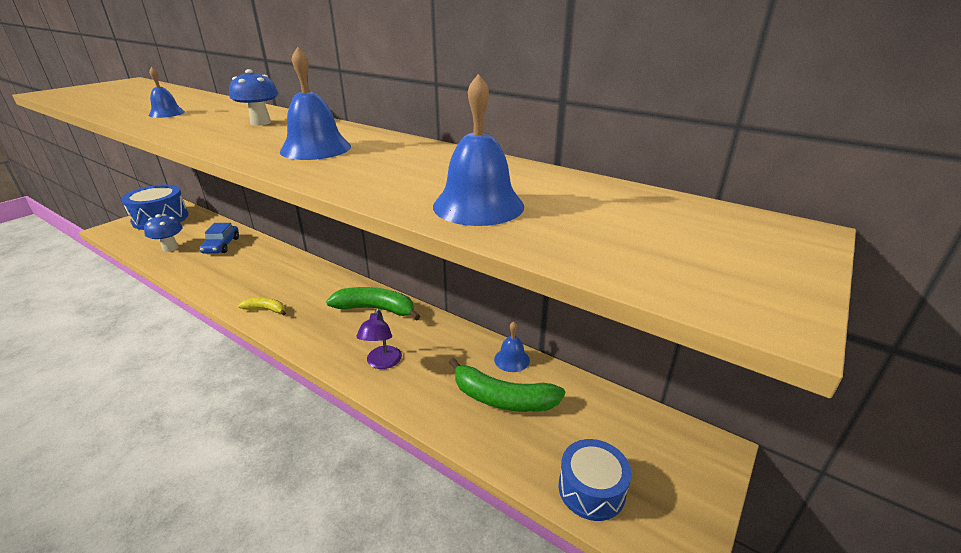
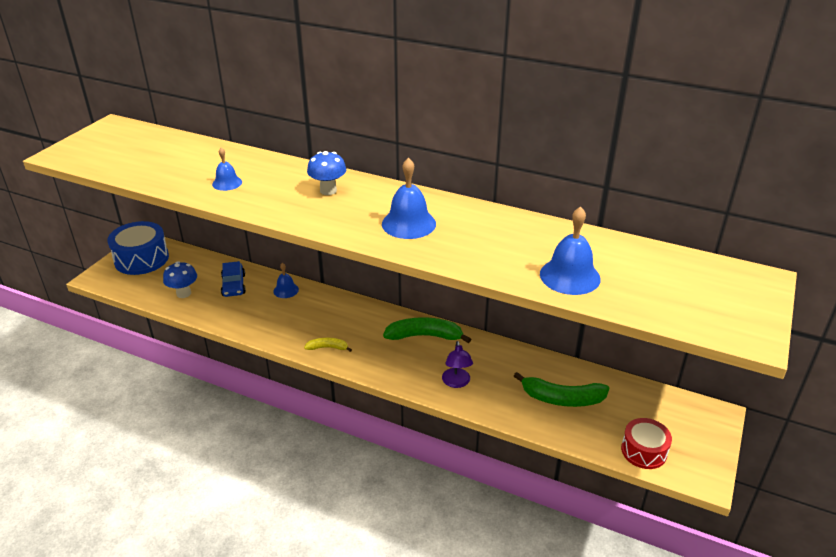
camera: 10 degrees left, 5 degrees up
(511, 359) = (557, 367): blue bell -> blue bell (286, 290)
(591, 489) = (644, 451): blue drum -> red drum

